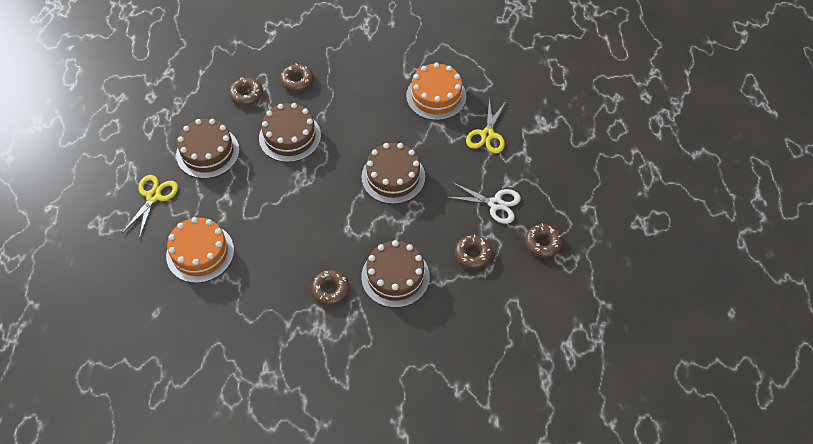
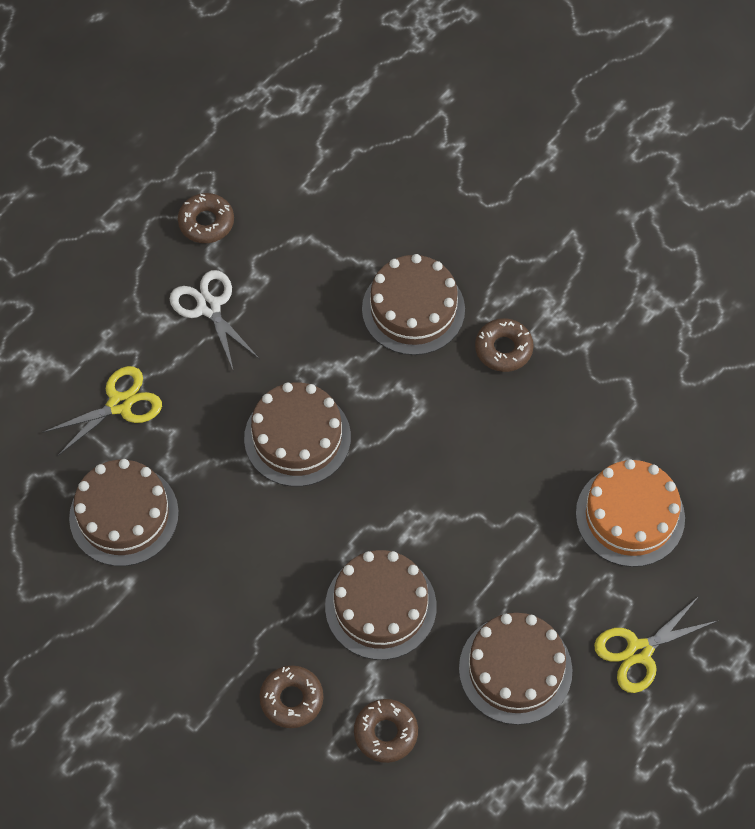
camera: 140 degrees left, 5 degrees up
(436, 96) = (124, 515): orange cake -> brown cake
(472, 254) = (299, 268): brown donut -> none

